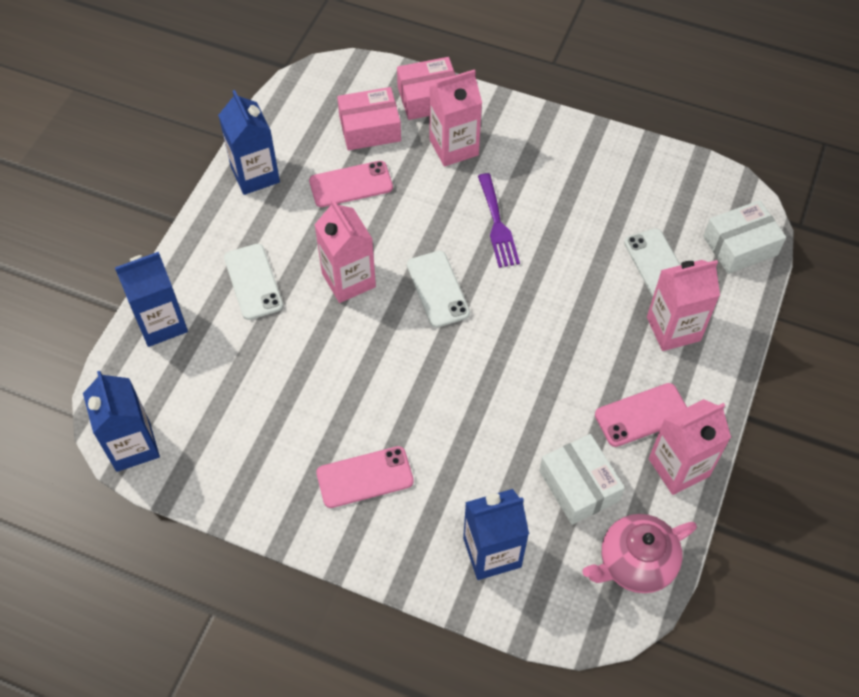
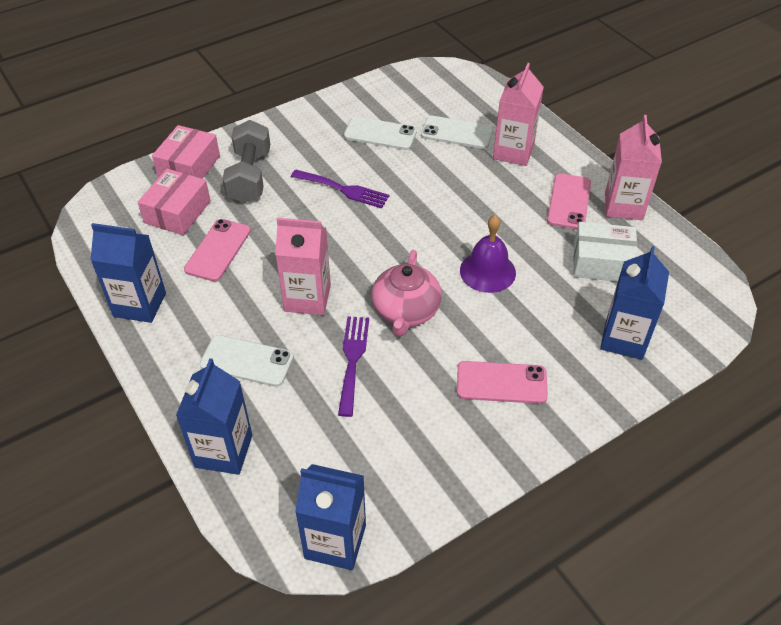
camera: 55 degrees left, 10 degrees down
(308, 353) = (353, 359): none -> purple fork
(365, 477) = (501, 383): pink phone -> pink phone turned 75 degrees clockwise
(438, 289) = (368, 250): white phone -> white phone (380, 134)
(454, 147) = (250, 176): pink carton -> grey dumbbell
(488, 396) = (487, 271): none -> purple bell
(635, 563) = (683, 266): pink teapot -> pink teapot (405, 312)
(740, 246) = (476, 90): white box -> none

